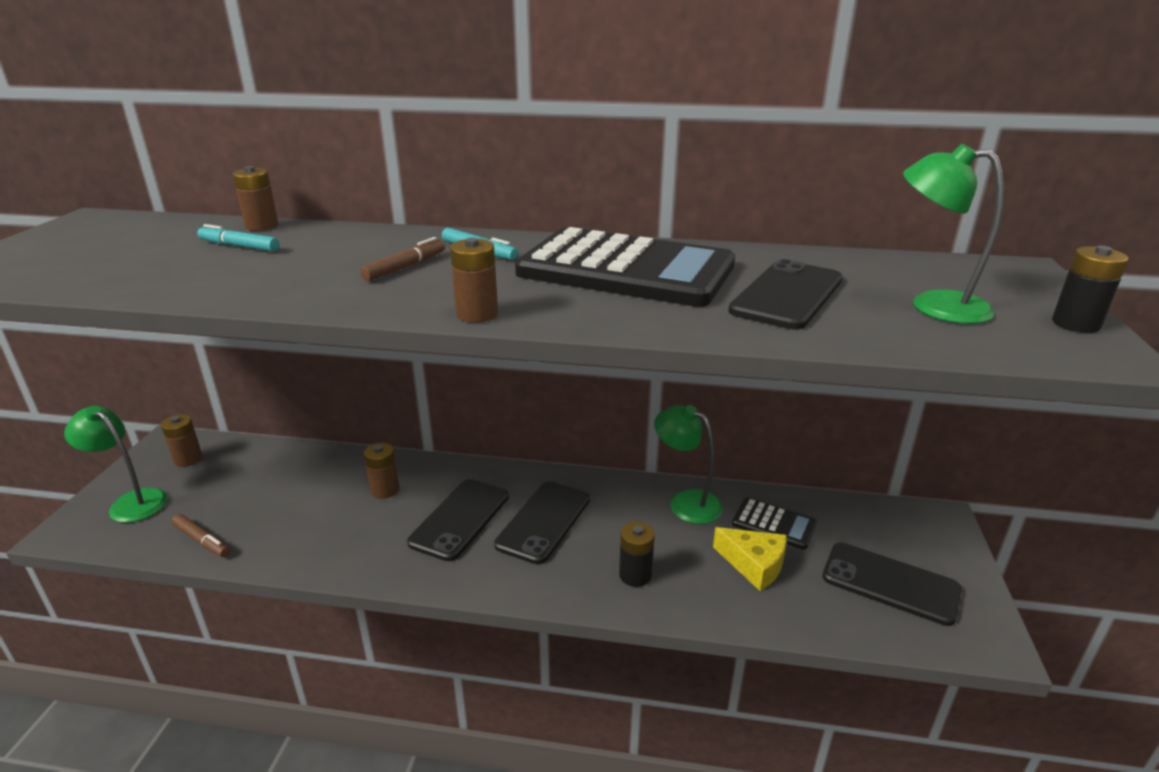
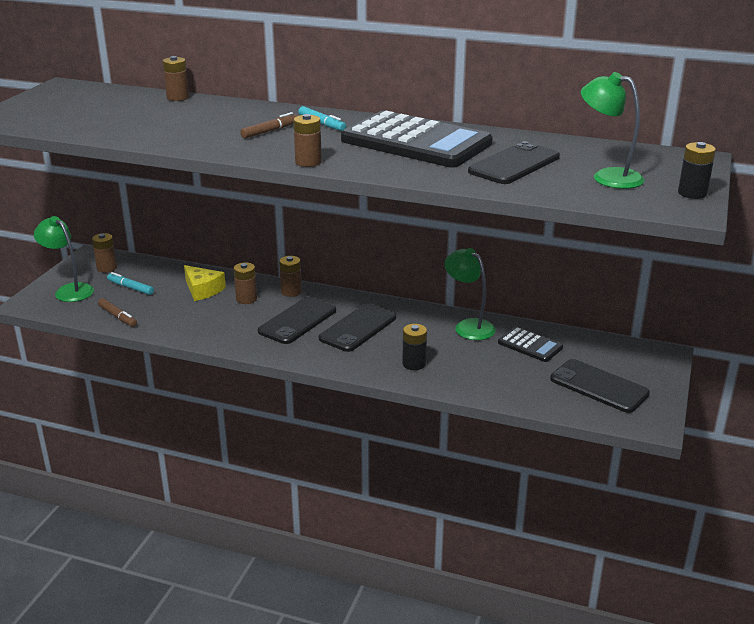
camera: 10 degrees right, 0 degrees up
(239, 246) = (163, 111): turquoise marker -> turquoise marker (130, 288)
(443, 472) = (291, 292): none -> brown battery
(754, 565) = (503, 366): yellow cheese -> yellow cheese (203, 290)

